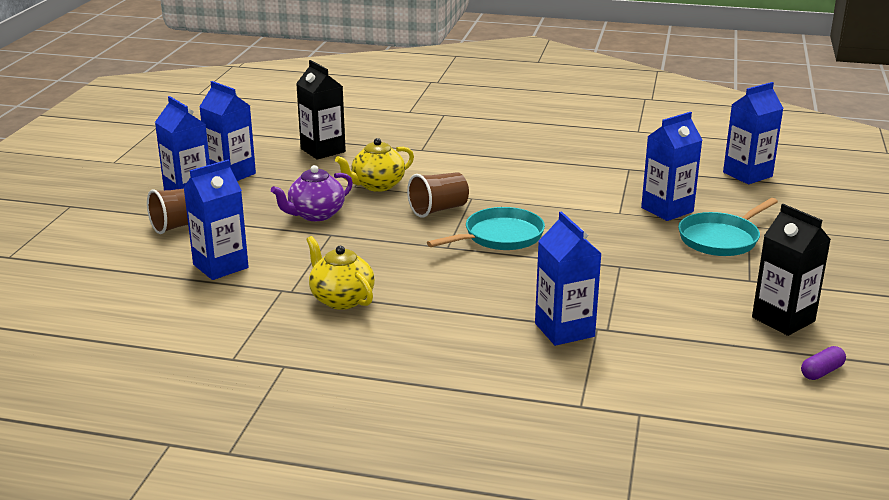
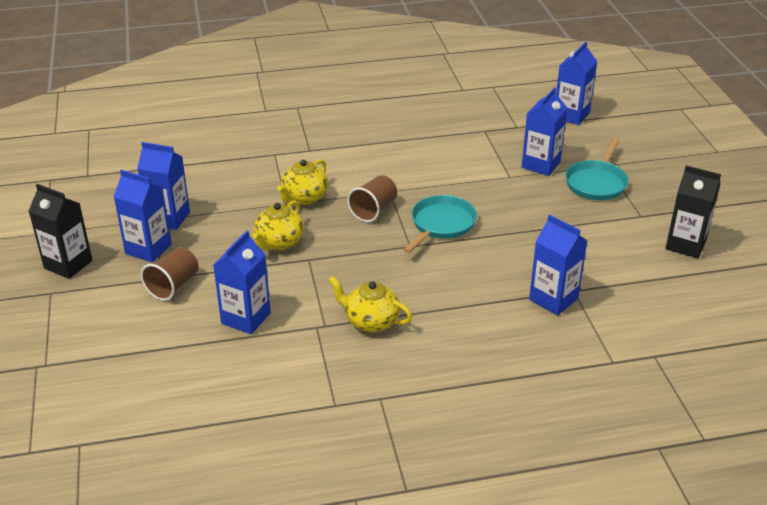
camera: 25 degrees left, 10 degrees up
(315, 214) = (279, 242): purple teapot -> yellow teapot
(323, 150) = (227, 171): black carton -> black carton (68, 264)
(821, 372) = (738, 282): purple capsule -> none

